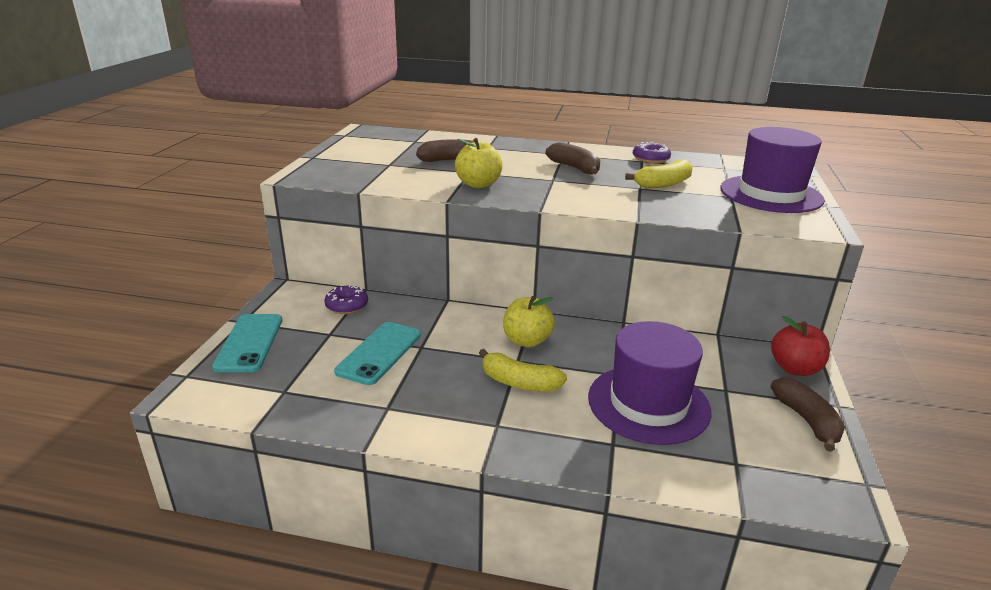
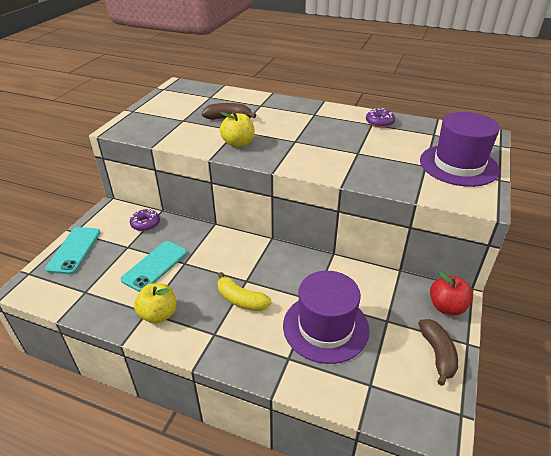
camera: 10 degrees right, 10 degrees up
(527, 341) = (258, 264): yellow apple -> yellow apple (158, 314)
(575, 168) = (316, 130): brown banana -> none
(663, 184) = (377, 150): yellow banana -> none

